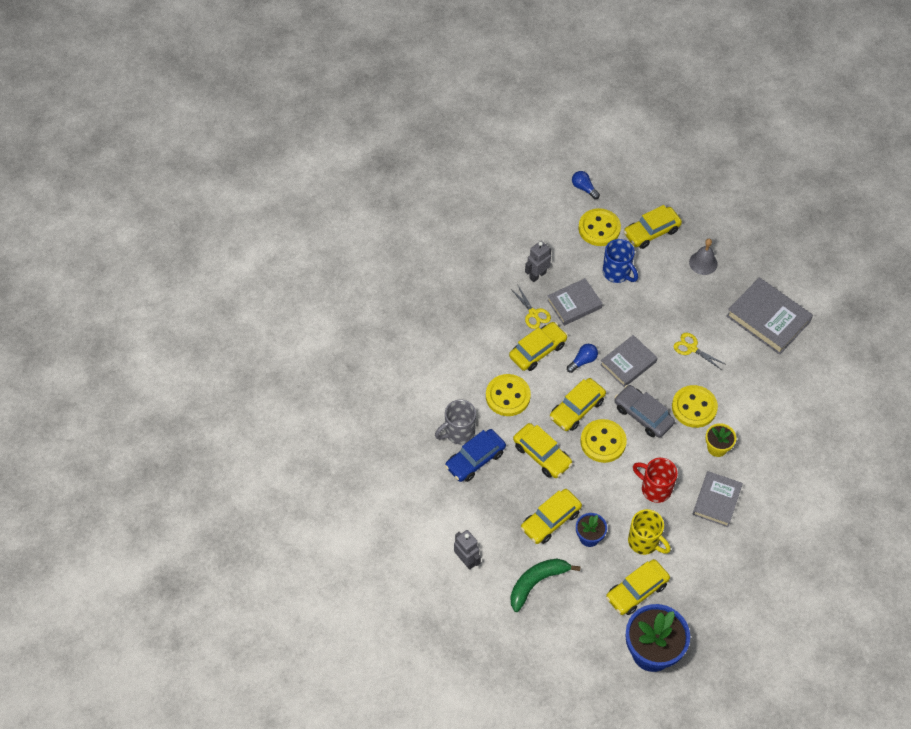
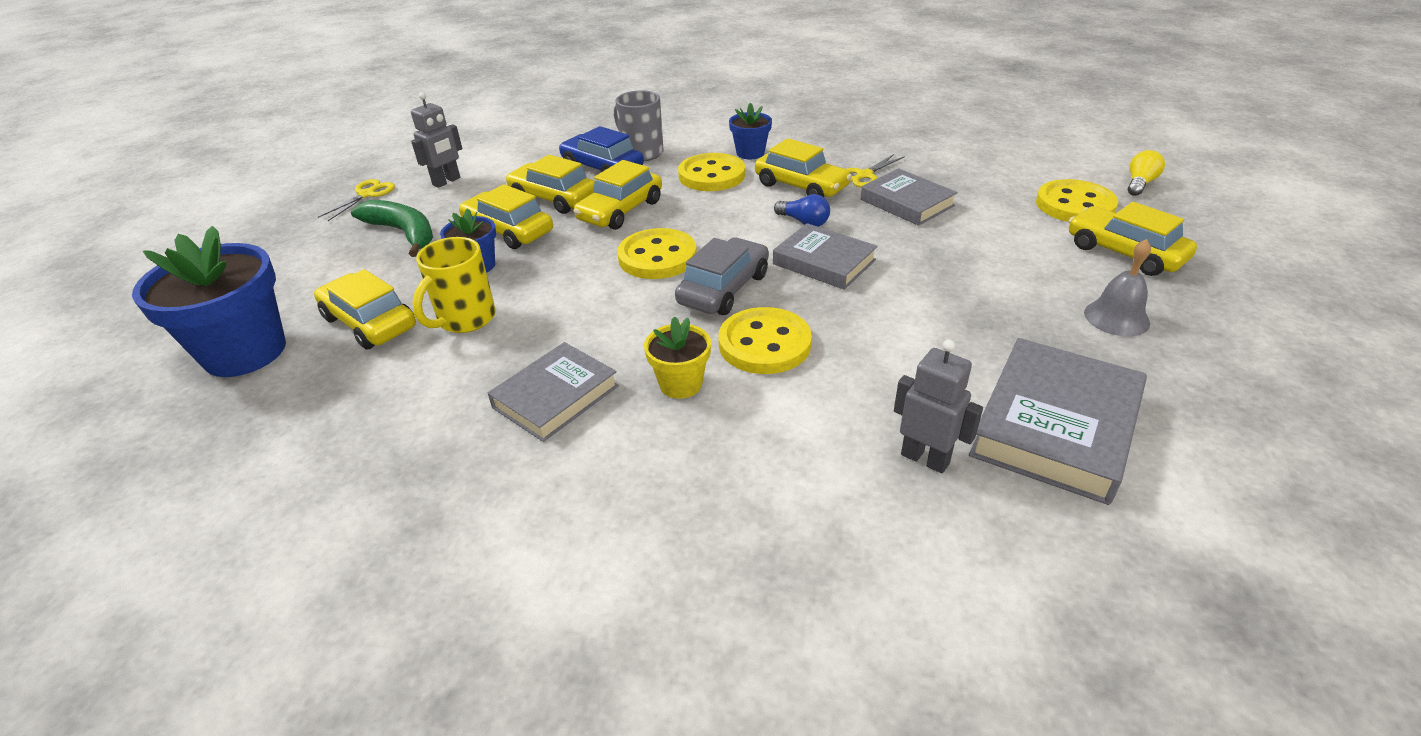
camera: 80 degrees right, 20 degrees down
(481, 367) = (750, 153): none -> blue flower pot
(537, 275) = (935, 170): grey robot -> grey robot (925, 458)
(577, 409) = (711, 228): yellow car -> yellow car (554, 198)
(584, 188) = (1139, 184): blue light bulb -> yellow light bulb
(617, 273) = (1001, 231): blue mug -> none
(655, 488) = (575, 318): red mug -> none
(692, 348) = (900, 326): yellow scissors -> yellow scissors (367, 194)
(716, 500) = (555, 396): grey book -> grey book turned 60 degrees counterclockwise

